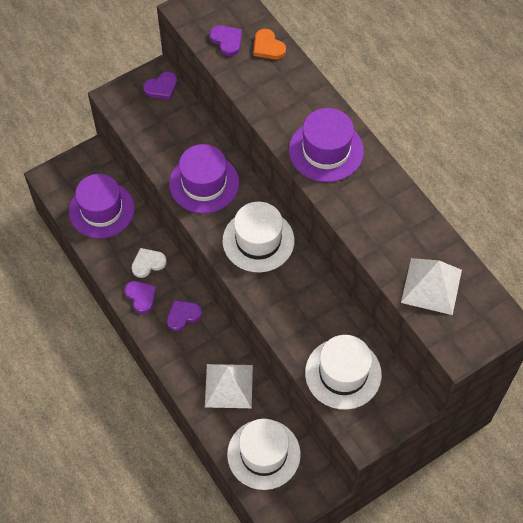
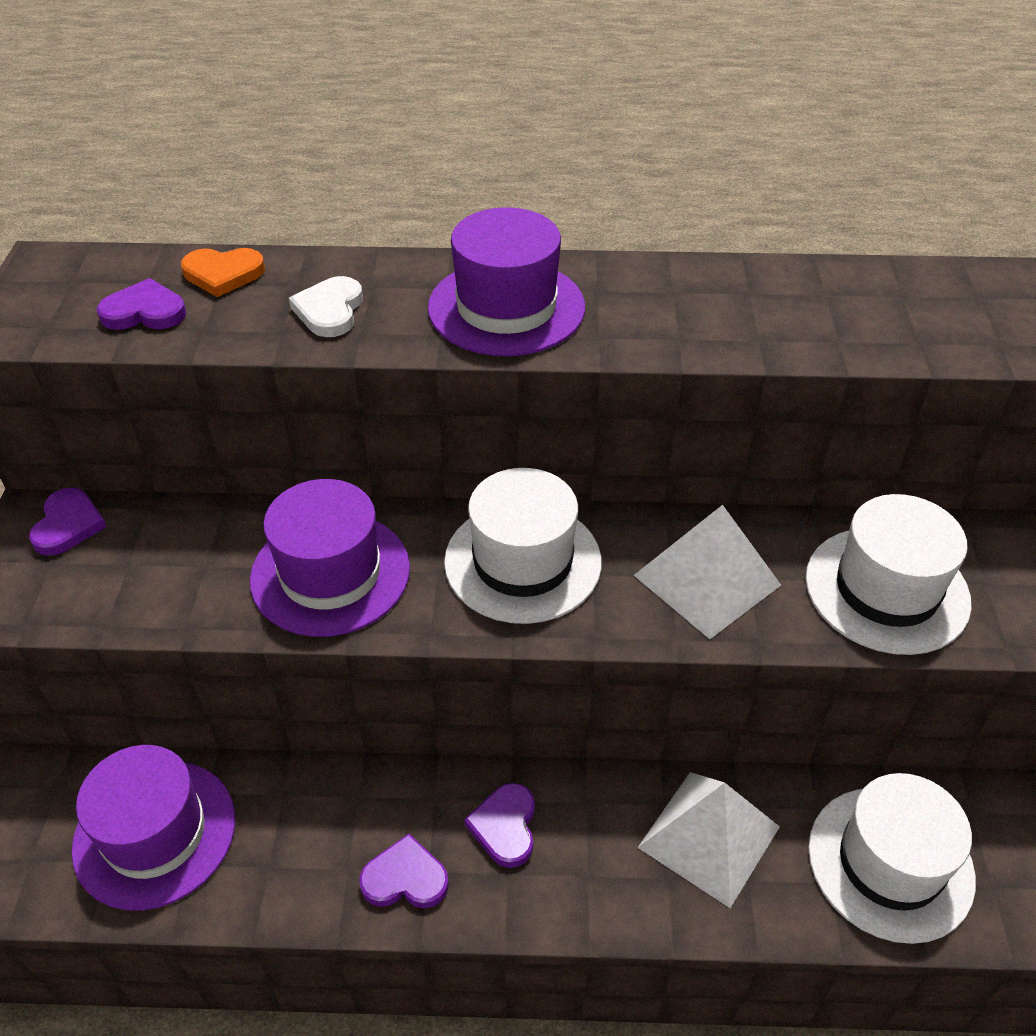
camera: 55 degrees left, 15 degrees down
(148, 263) = (345, 820): white heart -> white heart (330, 310)
(431, 286) = (885, 320): white pyramid -> white pyramid (707, 580)

